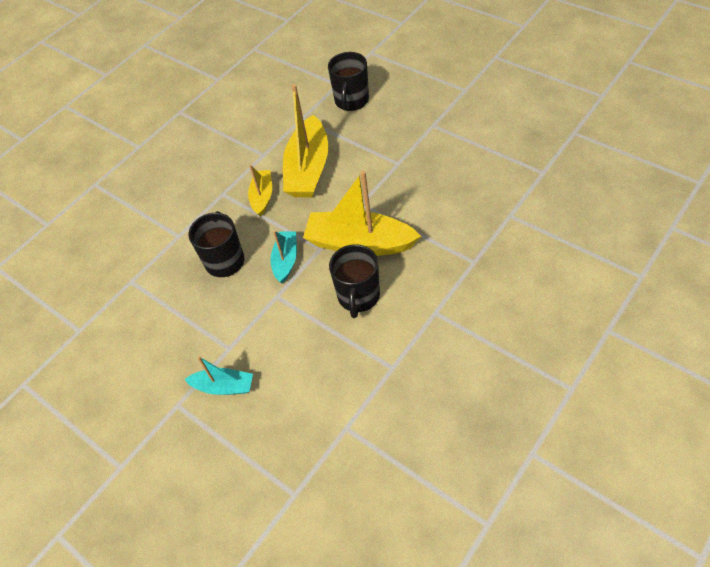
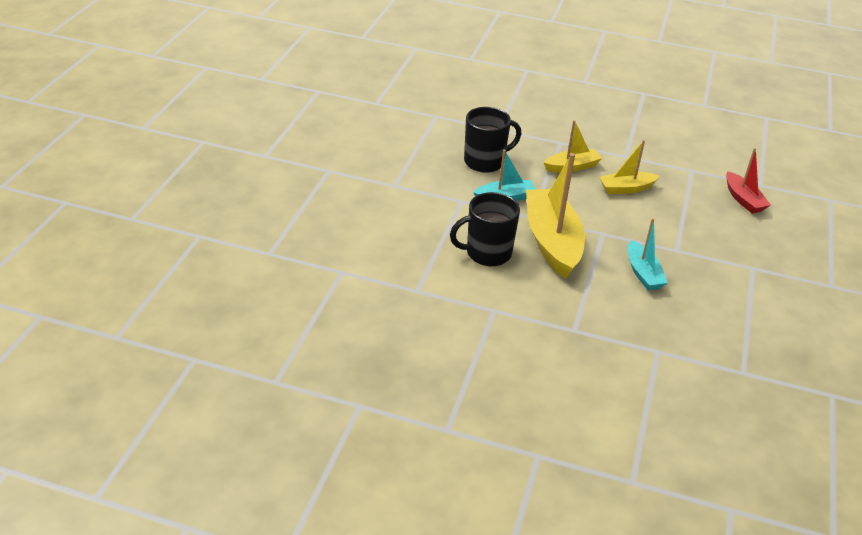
camera: 60 degrees right, 15 degrees down
(223, 386) = (355, 191): turquoise boat -> turquoise boat (643, 273)
(308, 169) = (626, 188): yellow boat -> yellow boat, size x0.54
(351, 101) = (743, 199): black mug -> red boat

